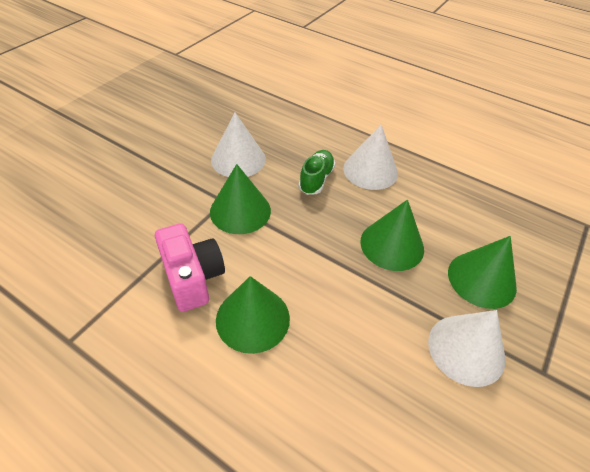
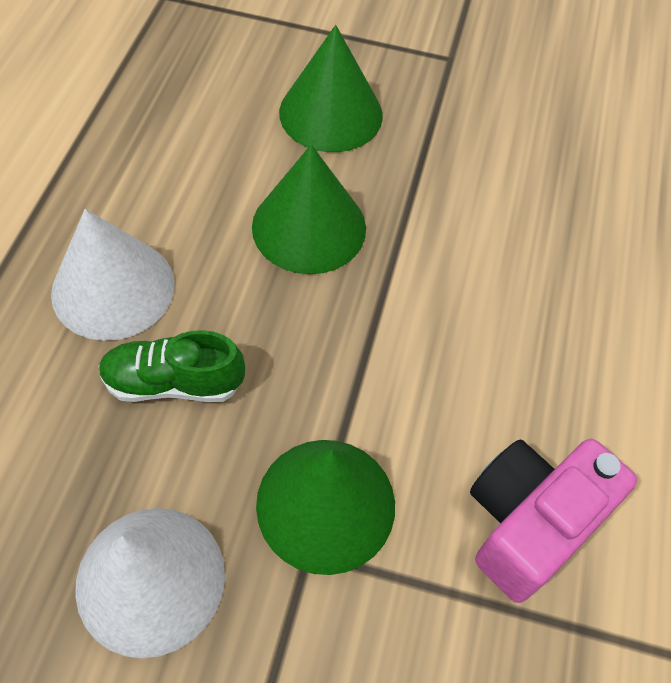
camera: 110 degrees left, 10 degrees up
(253, 319) = (553, 391): green cone -> none
(466, 349) = (459, 128): white cone -> none

